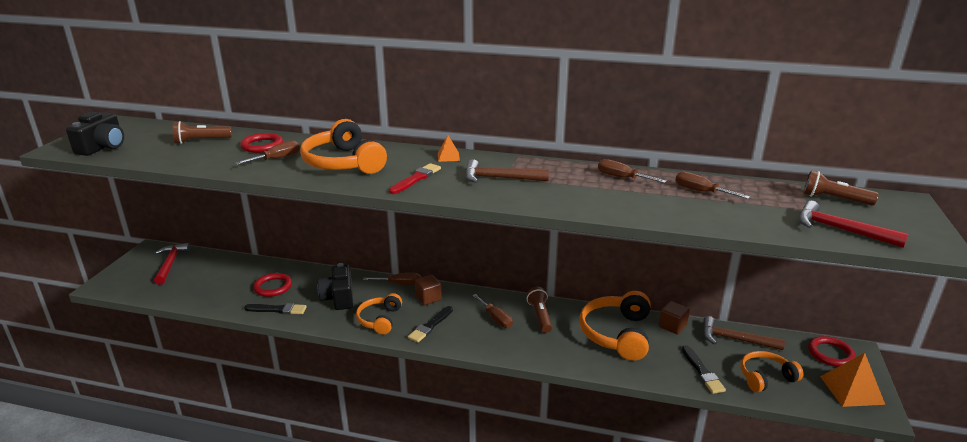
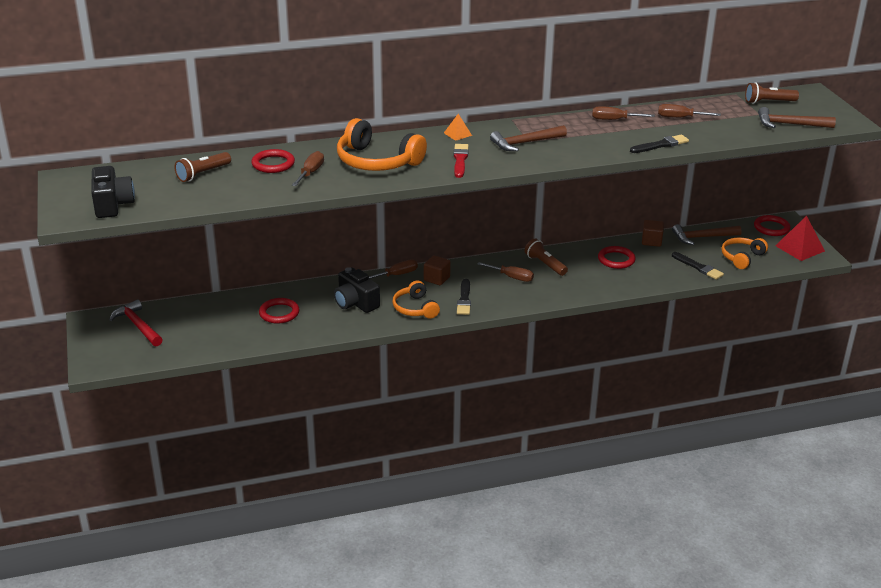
camera: 30 degrees left, 5 degrees up
(277, 310) = (311, 329): black brush -> black brush (660, 145)
(617, 334) = (616, 259): orange headphones -> red ring
(841, 230) = (790, 124): red hammer -> brown hammer
(851, 390) = (799, 248): orange pyramid -> red pyramid

